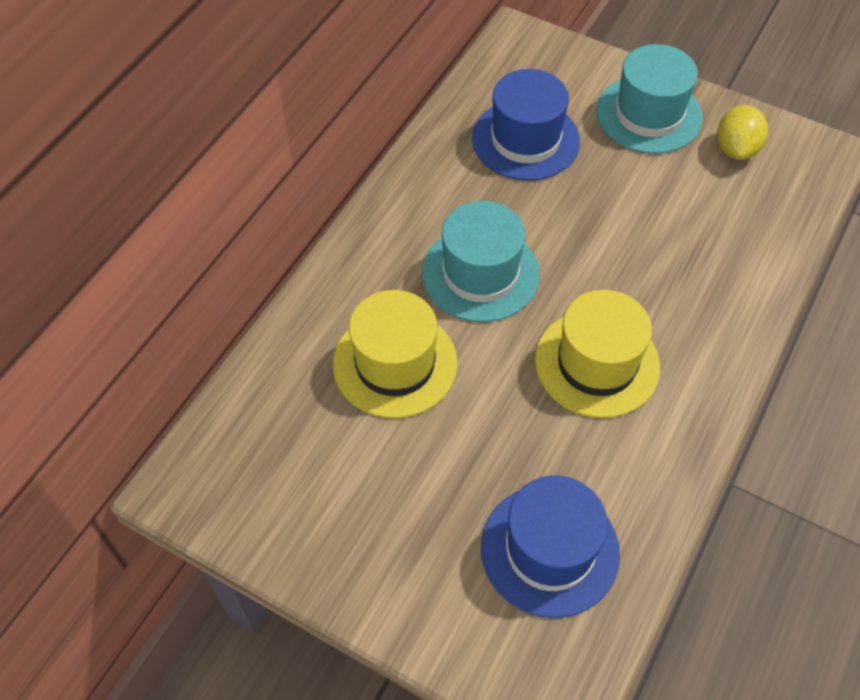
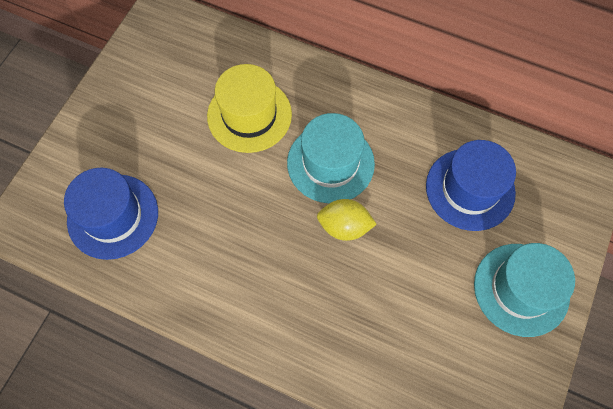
camera: 85 degrees right, 10 degrees up
(597, 363) = (257, 245): yellow hat -> none
(736, 149) = (495, 366): yellow lemon -> yellow lemon (344, 226)

